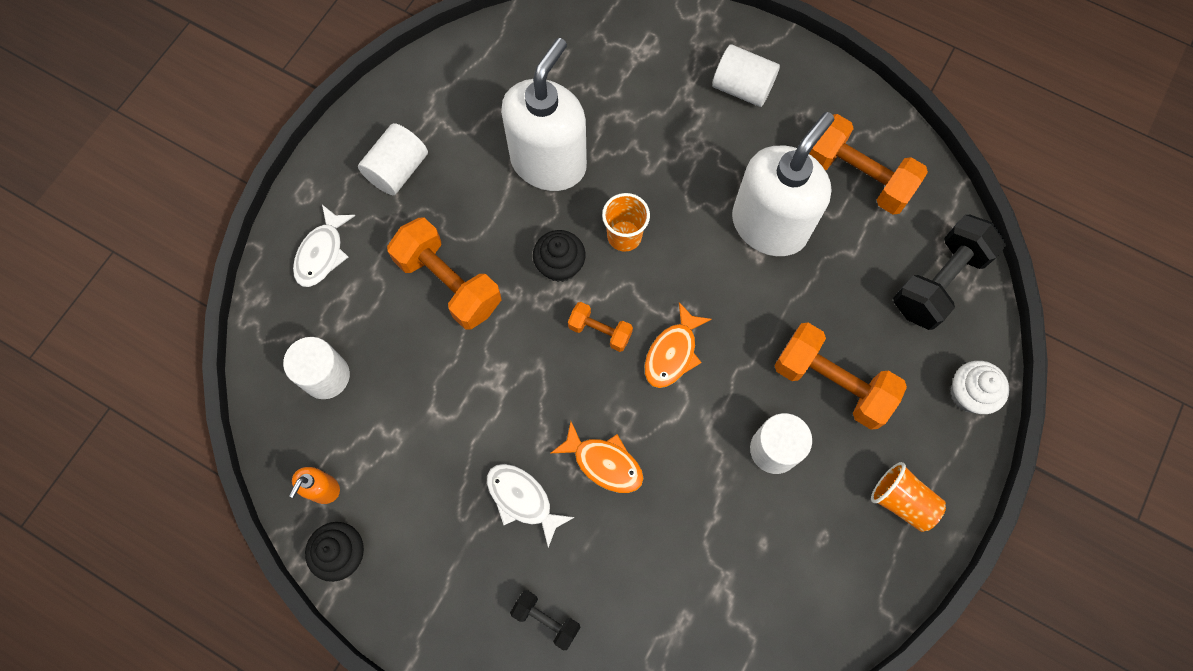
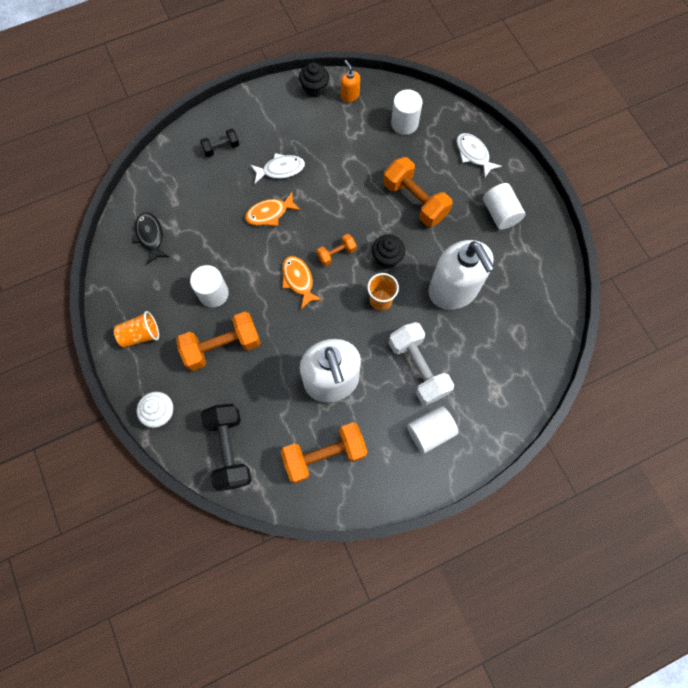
camera: 125 degrees right, 0 degrees up
(449, 283) = (415, 200): orange dumbbell -> orange dumbbell turned 60 degrees clockwise
(678, 142) = (418, 368): none -> white dumbbell
(762, 608) = (150, 236): none -> black fish

